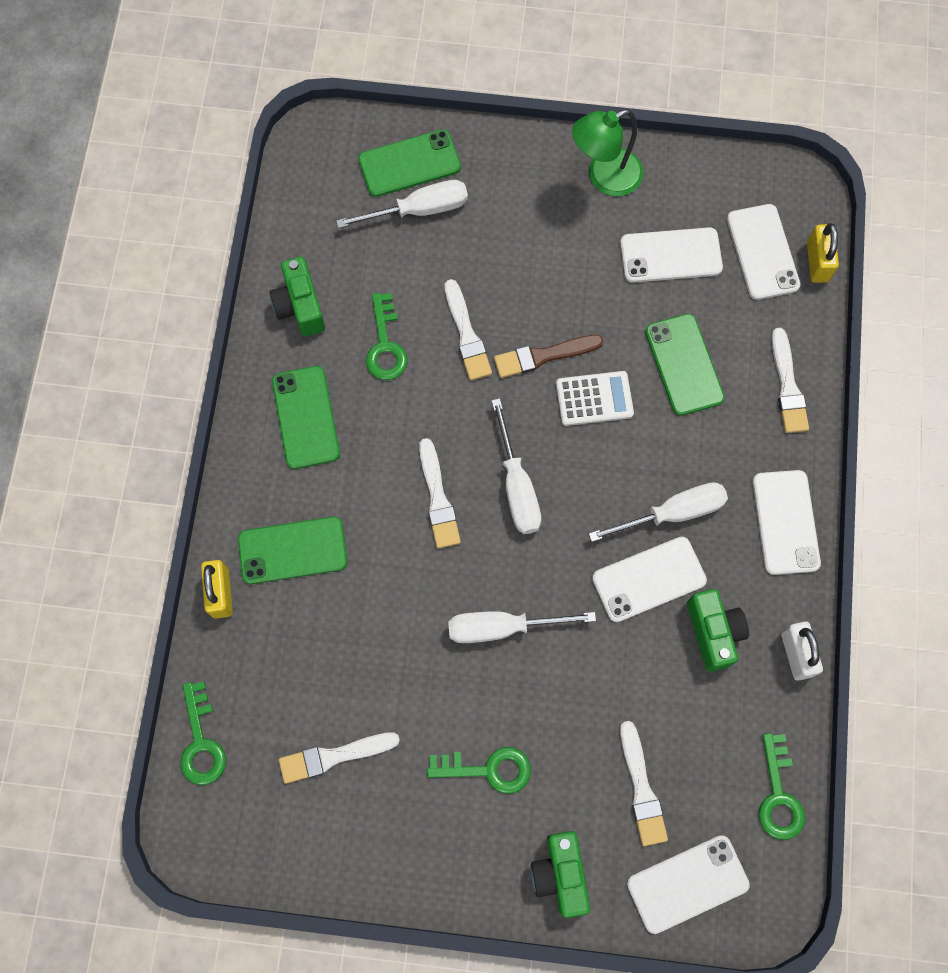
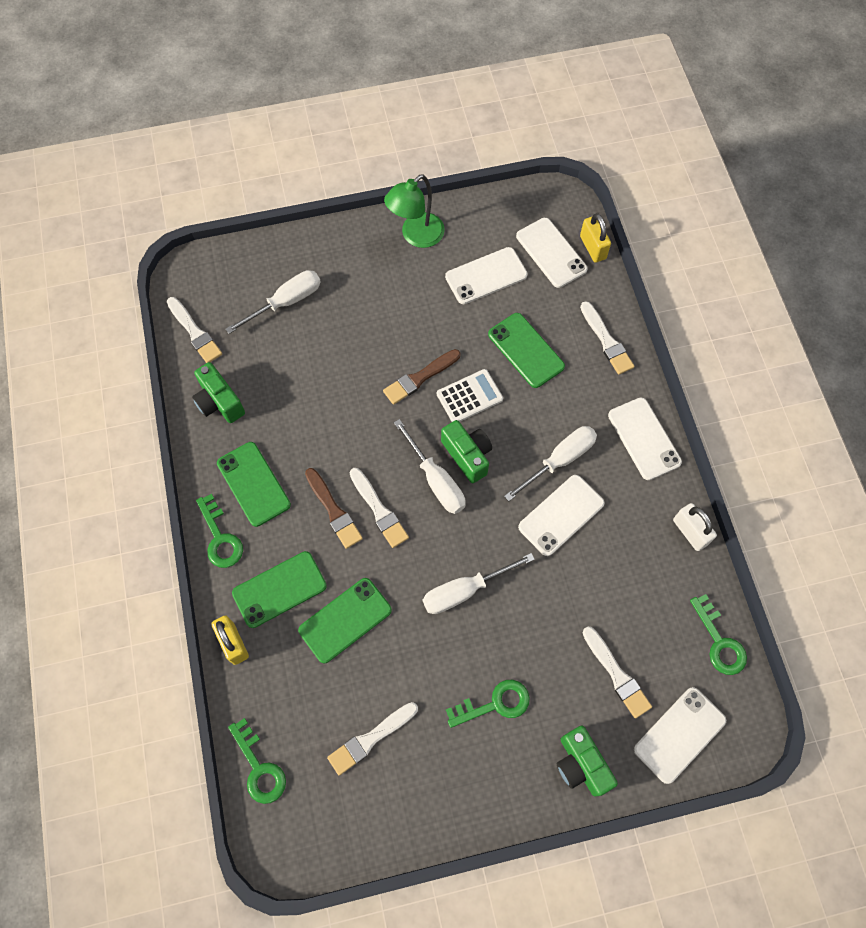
camera: 20 degrees left, 5 degrees down
(385, 345) = (296, 409): green key -> green key (220, 537)
(386, 481) = (334, 511): none -> brown brush
(409, 164) = (266, 271): green phone -> green phone (345, 620)
(467, 335) = (356, 381): white brush -> white brush (195, 332)
(713, 632) = (624, 537): green camera -> green camera (467, 455)

